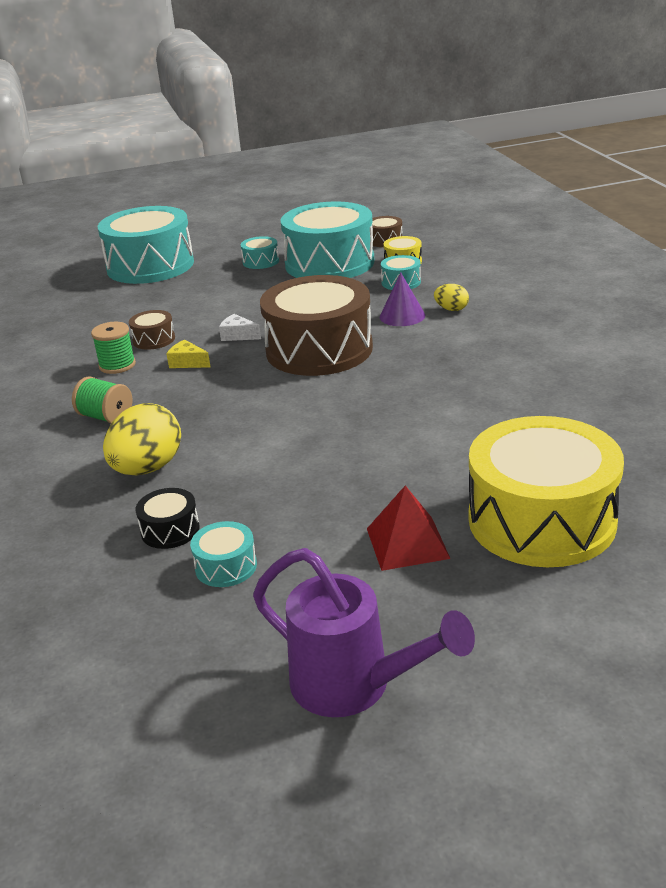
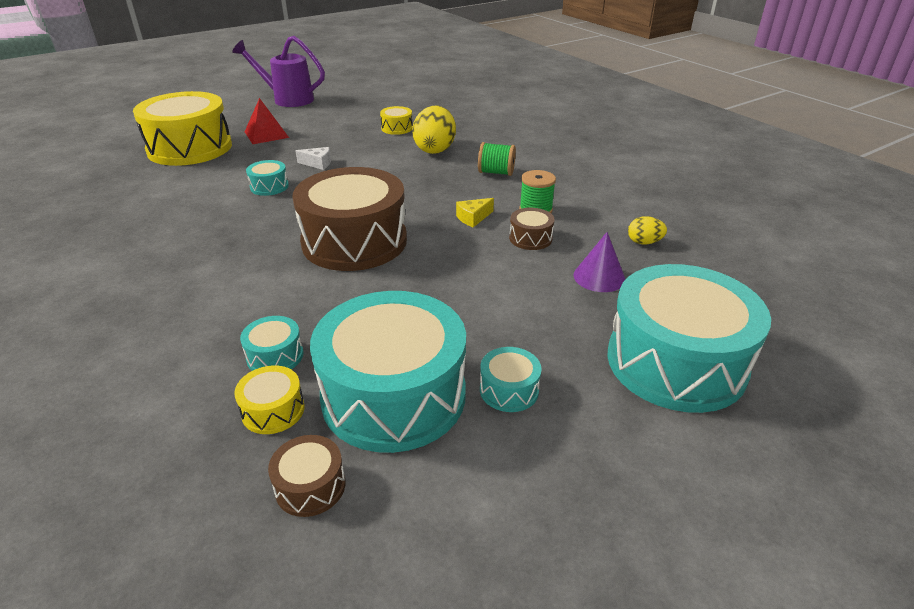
camera: 160 degrees right, 5 degrees up
(170, 530) = (397, 128): black drum -> yellow drum
(187, 362) = (473, 218): yellow cheese -> yellow cheese turned 135 degrees clockwise
(226, 566) = (358, 120): turquoise drum -> turquoise drum (269, 186)
(238, 335) = (446, 250): white cheese -> white cheese (318, 164)
(402, 316) = (272, 292): purple cone -> purple cone (599, 277)
(451, 309) = (211, 309): yellow egg -> yellow egg (644, 242)

